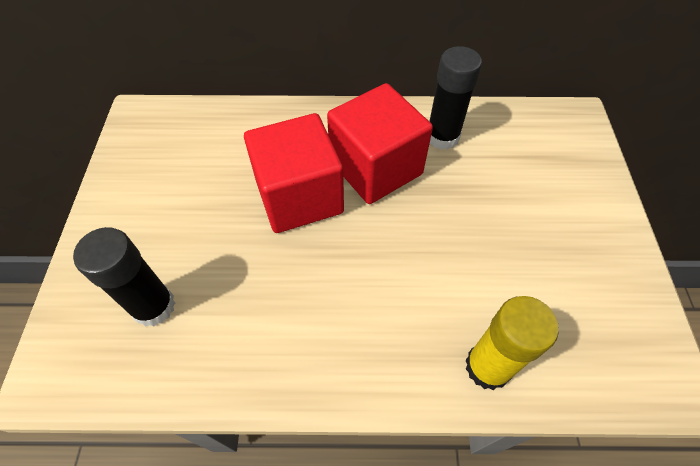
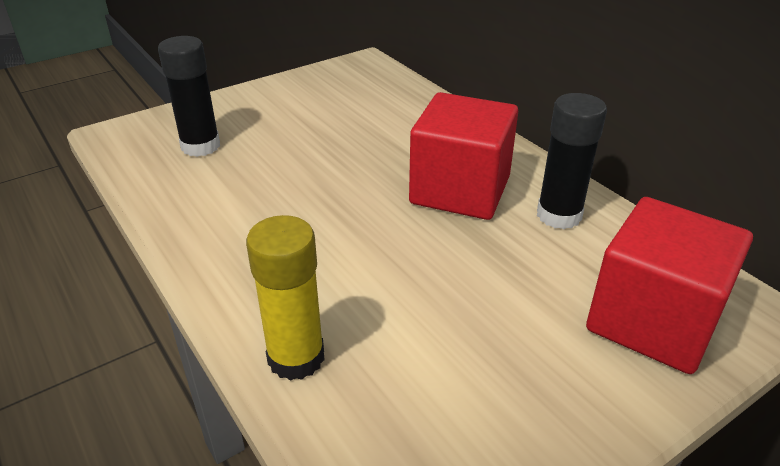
camera: 55 degrees right, 20 degrees down
(299, 196) = (374, 163): red cube -> red cube (653, 321)

